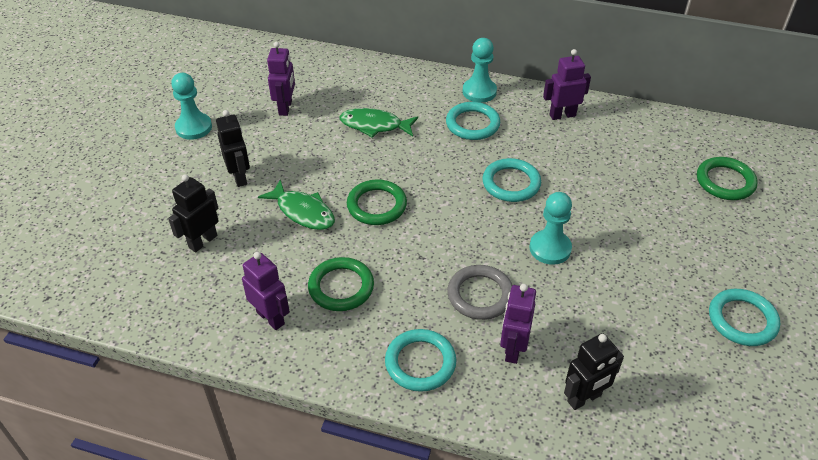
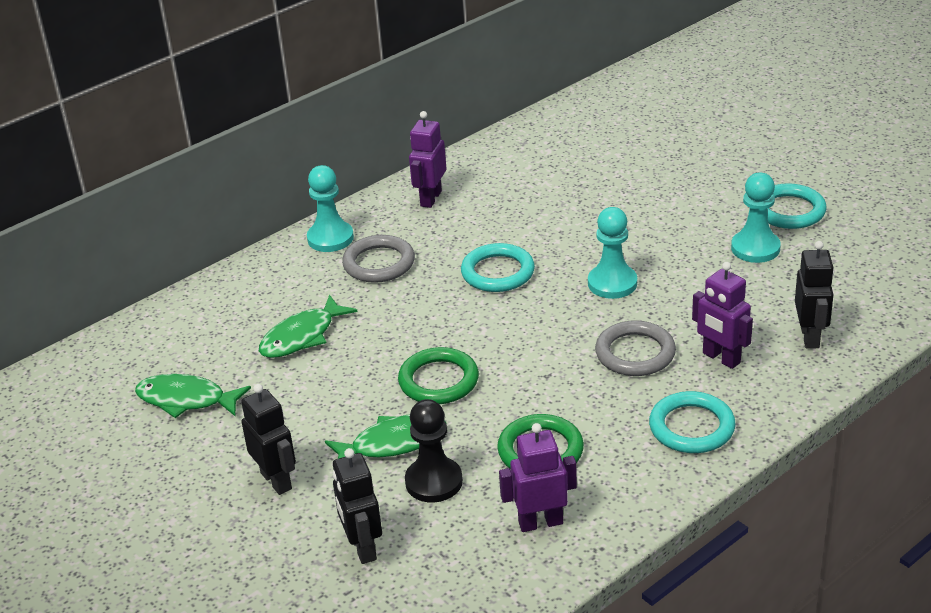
camera: 55 degrees left, 10 degrees down
(194, 127) = (131, 497): turquoise pawn -> turquoise pawn (755, 248)
(239, 177) = (276, 480): black robot -> black robot turned 45 degrees clockwise
(279, 247) = (434, 482): none -> black pawn
(285, 108) = (186, 400): purple robot -> green fish
(472, 124) = (379, 263): turquoise ring -> grey ring
(725, 181) = (621, 145): green ring -> none

